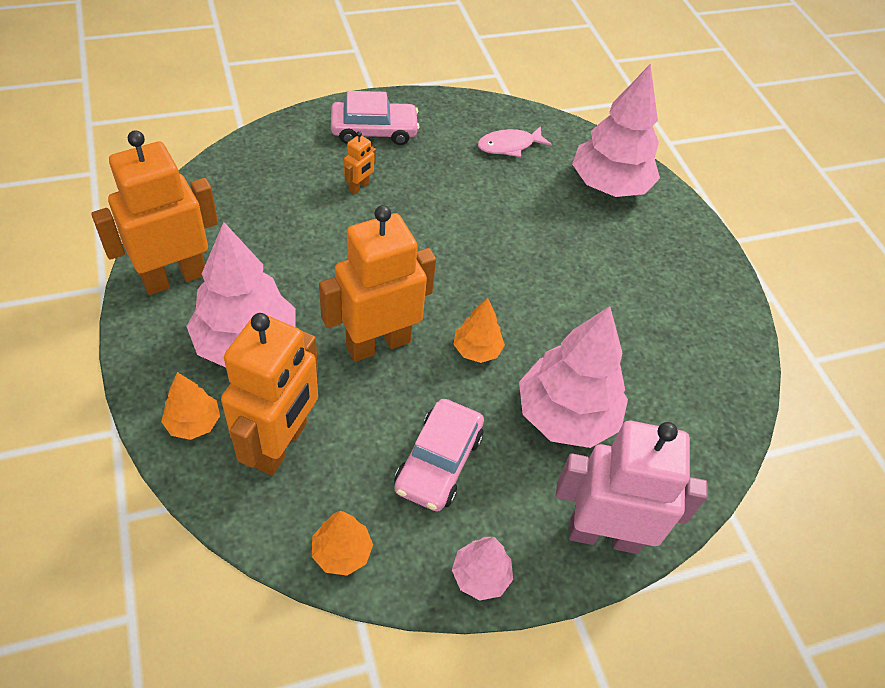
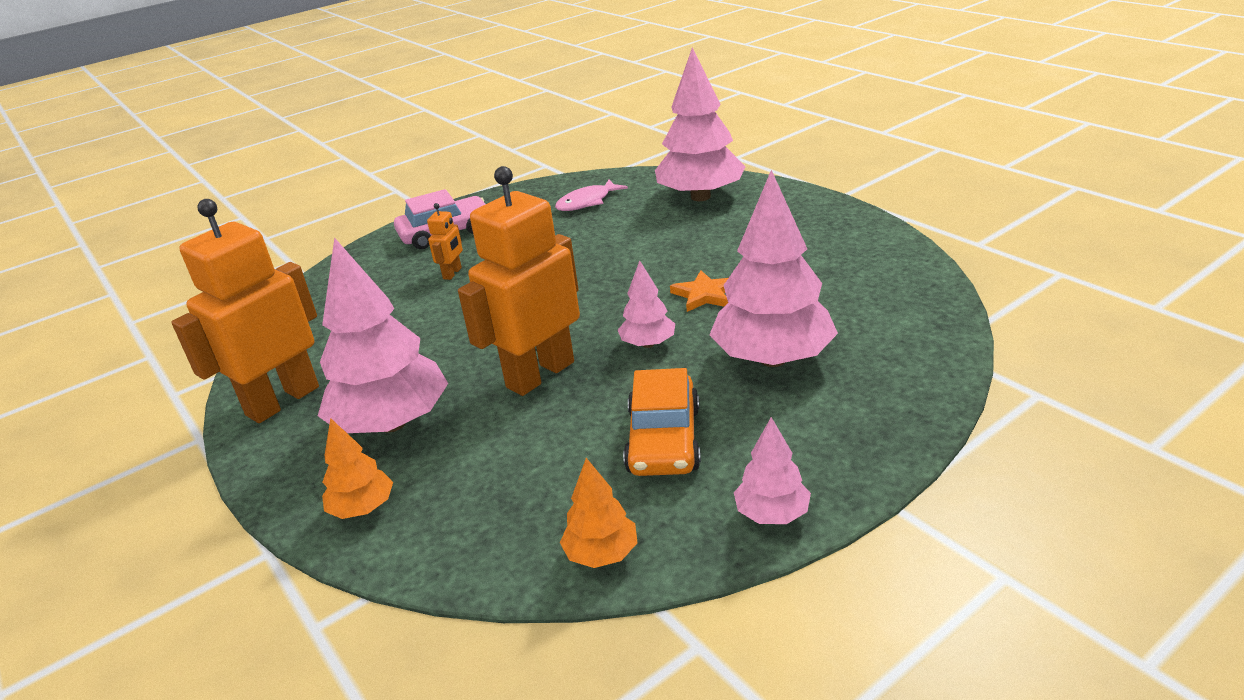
camera: 10 degrees left, 20 degrees down
(280, 444) = (476, 490): orange robot -> none
(438, 462) = (664, 440): pink car -> orange car
(477, 350) = (648, 344): orange tree -> pink tree
(550, 313) = (704, 294): none -> orange star
(603, 534) = (878, 432): pink robot -> none

